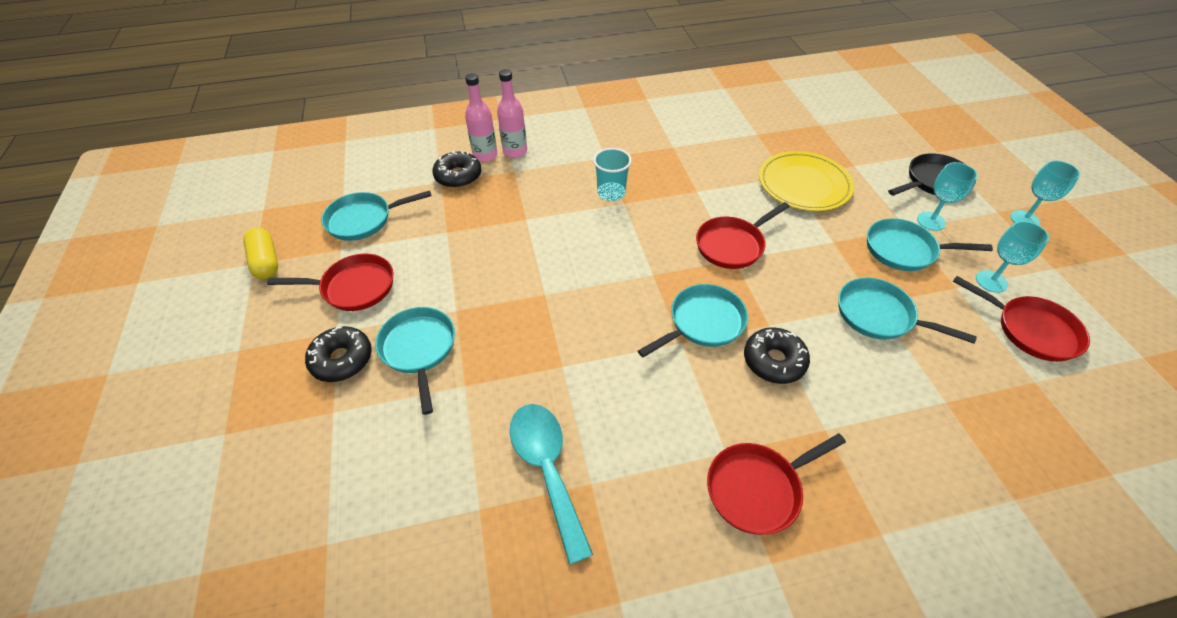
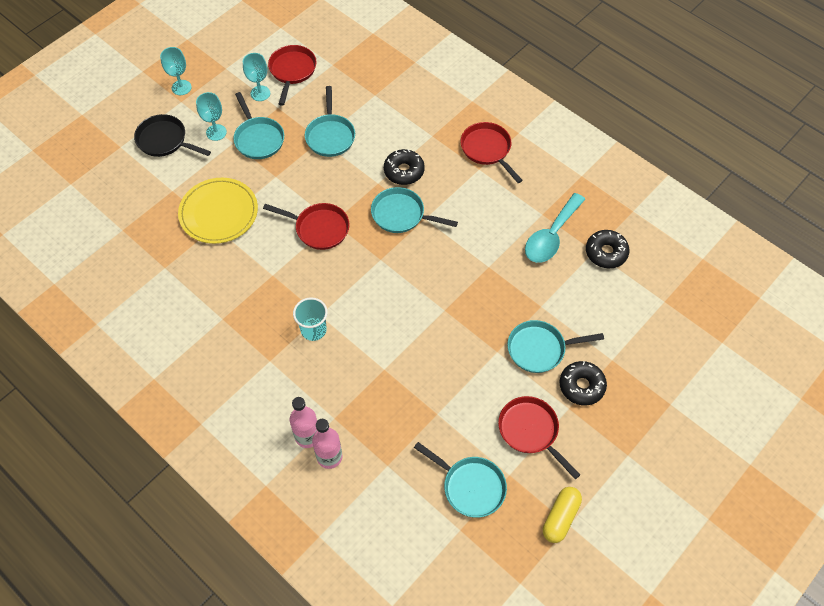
camera: 125 degrees left, 10 degrees up
(419, 349) = (540, 349): turquoise pan -> turquoise pan turned 45 degrees clockwise
(458, 176) = (371, 457): black donut -> black donut (606, 253)
(758, 488) = (487, 150): red pan -> red pan turned 150 degrees counterclockwise

